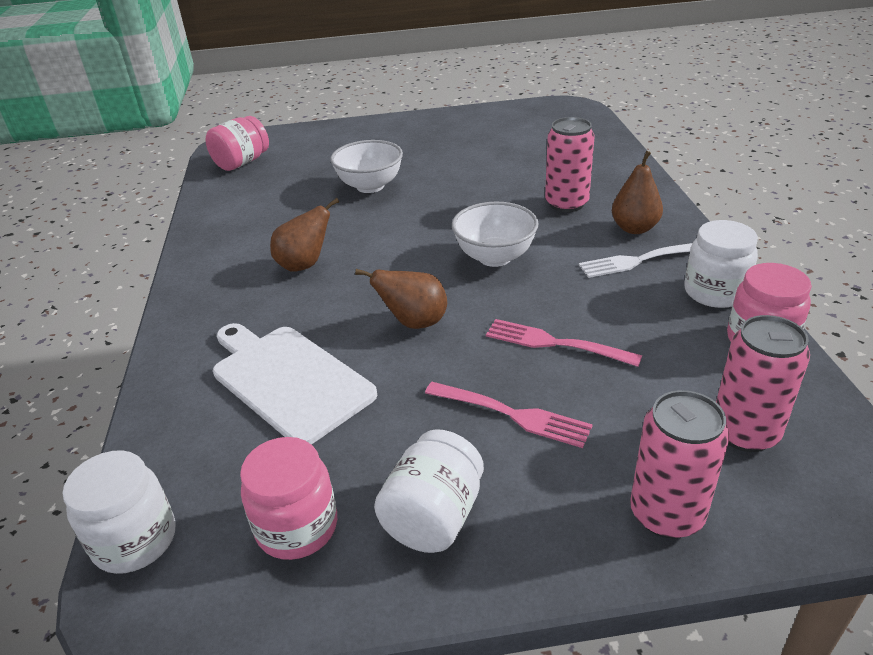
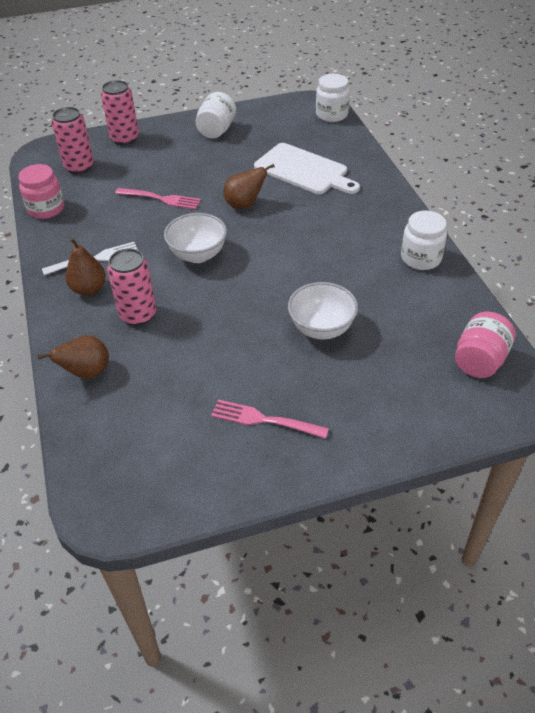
camera: 170 degrees right, 10 degrees up
(297, 527) = (270, 123): pink jar -> none
(304, 265) = (335, 239): brown pear -> brown pear (87, 373)
(511, 414) = (186, 165): pink fork -> pink fork (265, 420)
(714, 292) = (56, 237): white jar -> white jar (421, 258)

